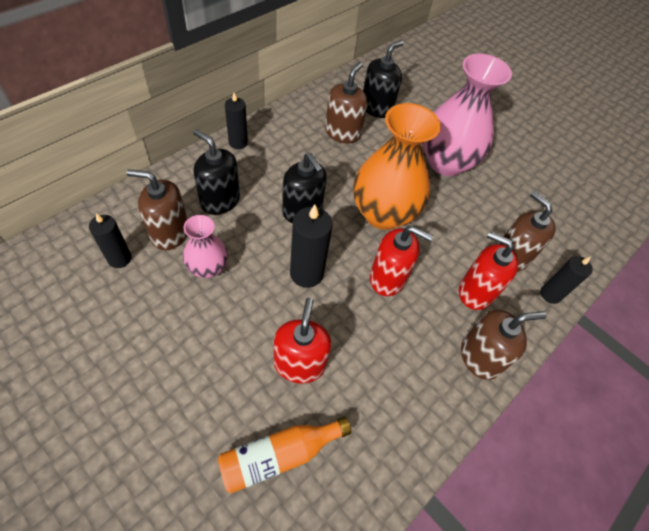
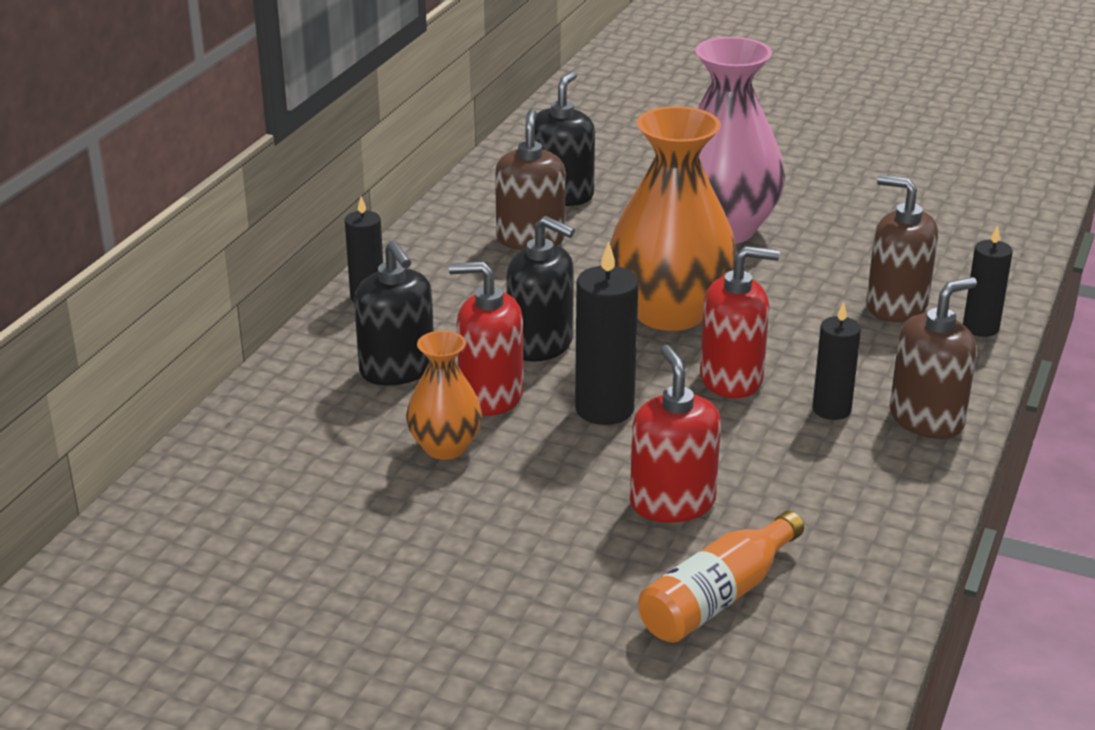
camera: 15 degrees left, 25 degrees down
(119, 258) = (292, 478): black candle -> black candle (831, 409)
(169, 233) = (348, 428): brown soap dispenser -> none
(208, 268) = (445, 447): pink vase -> orange vase
(220, 200) = (397, 370): black soap dispenser -> black soap dispenser turned 135 degrees counterclockwise
(475, 292) = (872, 356): red soap dispenser -> red soap dispenser (490, 396)

